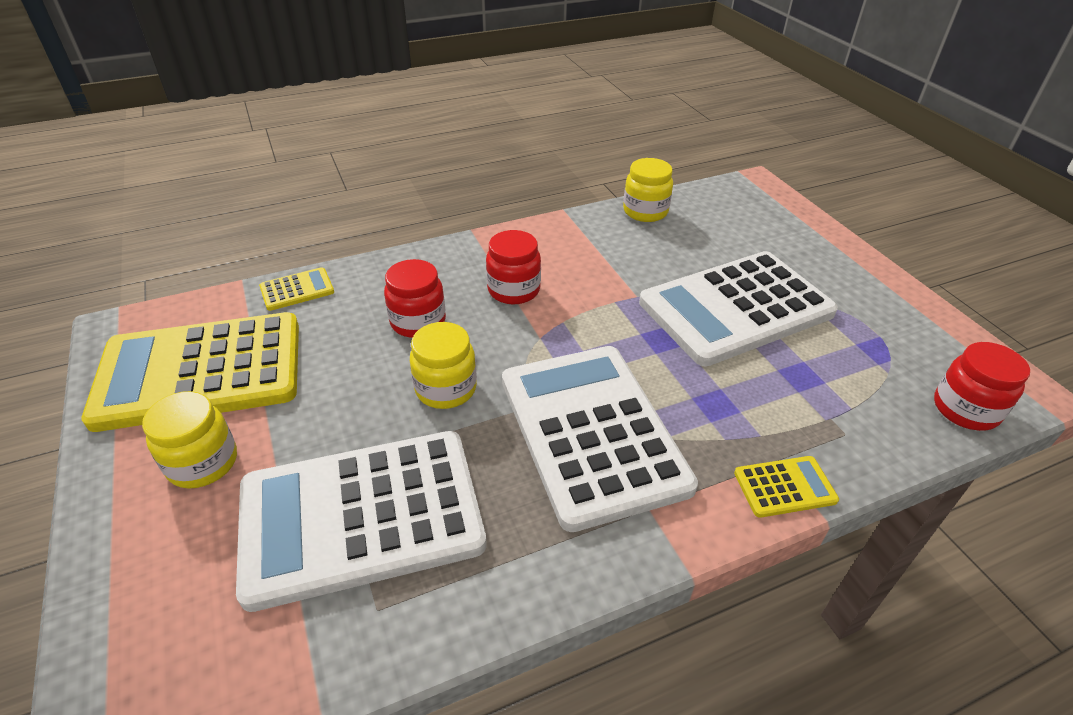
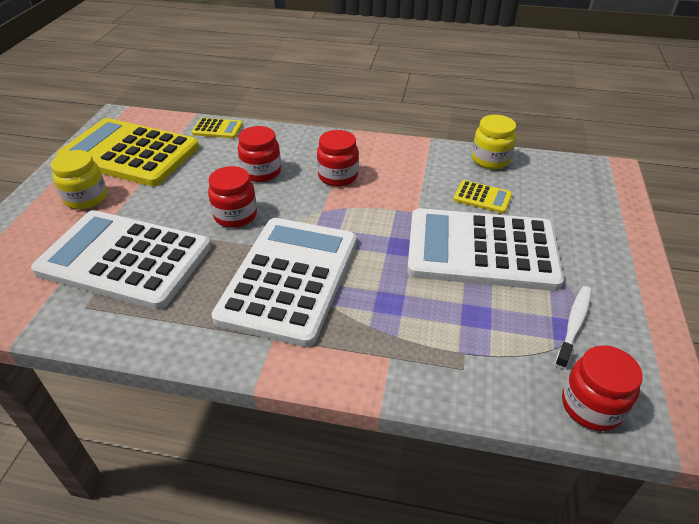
camera: 35 degrees right, 0 degrees up
(446, 389) = (235, 215): yellow jar -> red jar
(785, 487) = (375, 375): yellow calculator -> yellow calculator (482, 197)
(879, 343) = (573, 325): none -> white toothbrush

